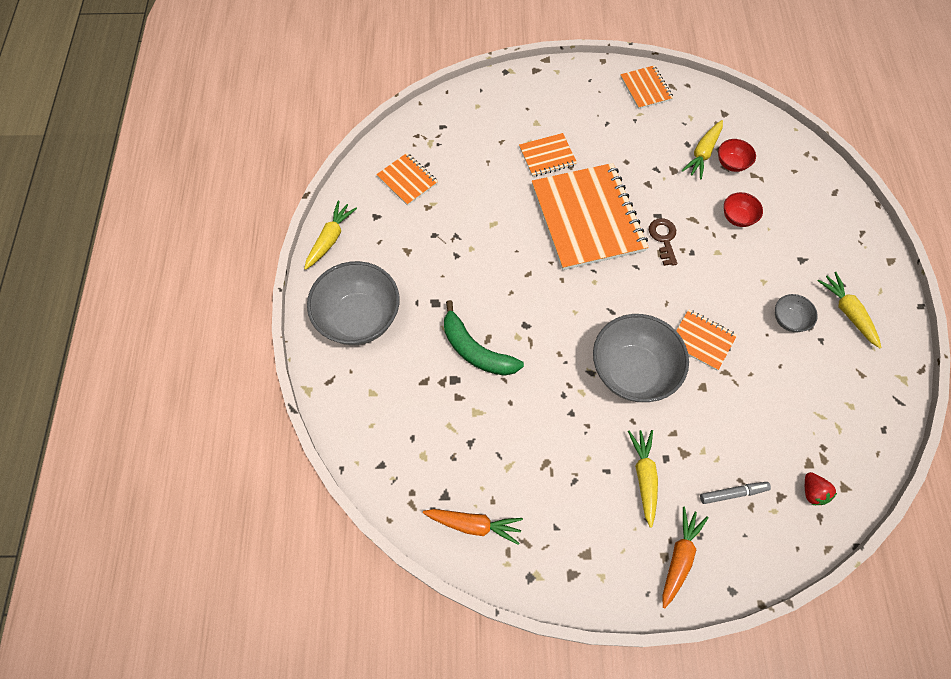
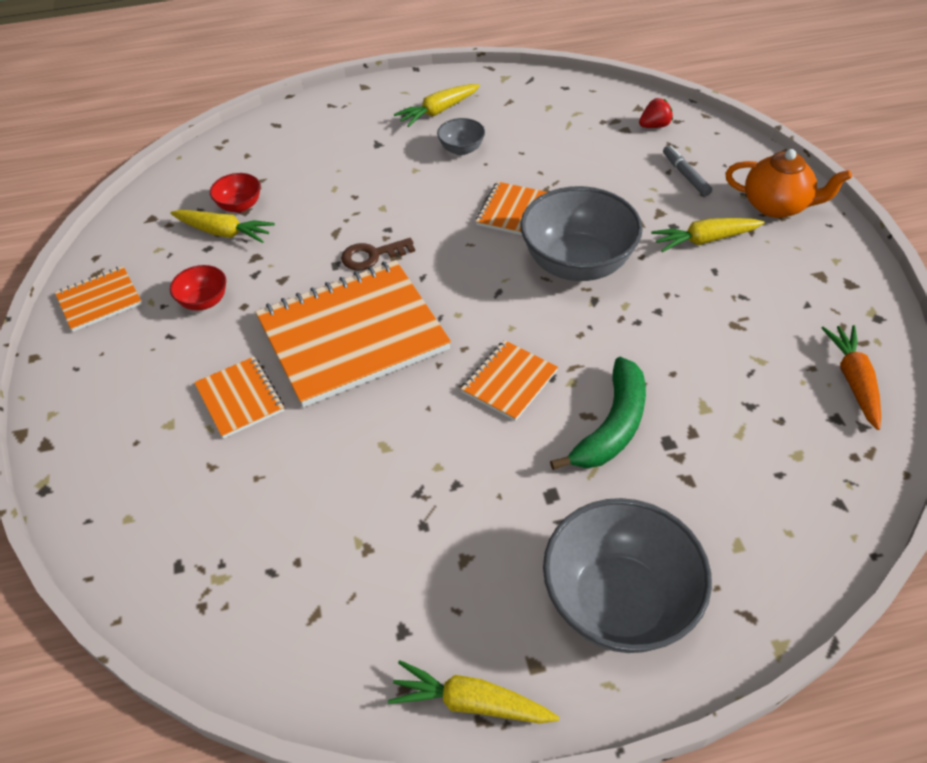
camera: 100 degrees left, 15 degrees down
(407, 180) = (311, 596): orange notebook -> orange notebook (509, 381)
(679, 557) = (776, 206): orange carrot -> orange teapot
(737, 218) = (326, 195): red bowl -> red bowl (204, 301)

